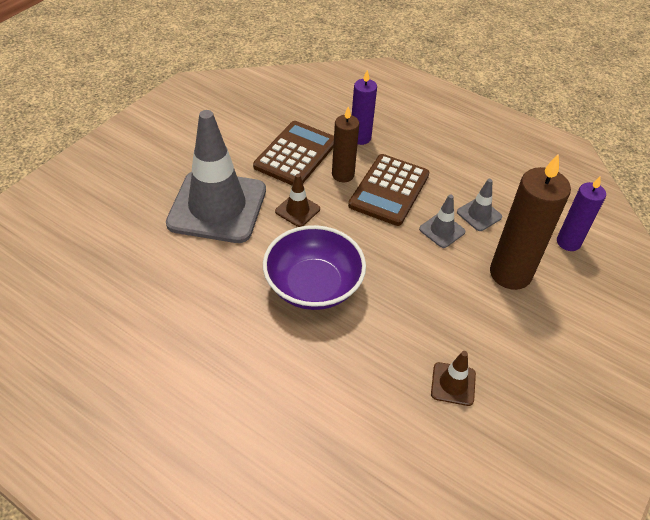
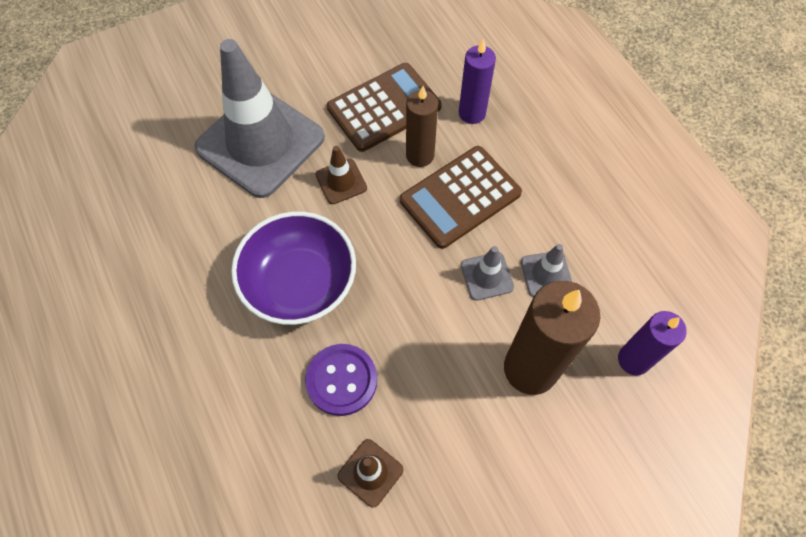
camera: 30 degrees right, 15 degrees up
(390, 335) = (341, 380): none -> purple button

